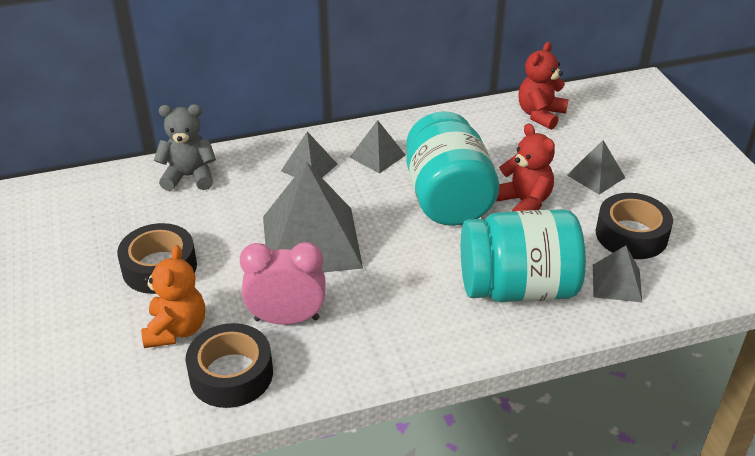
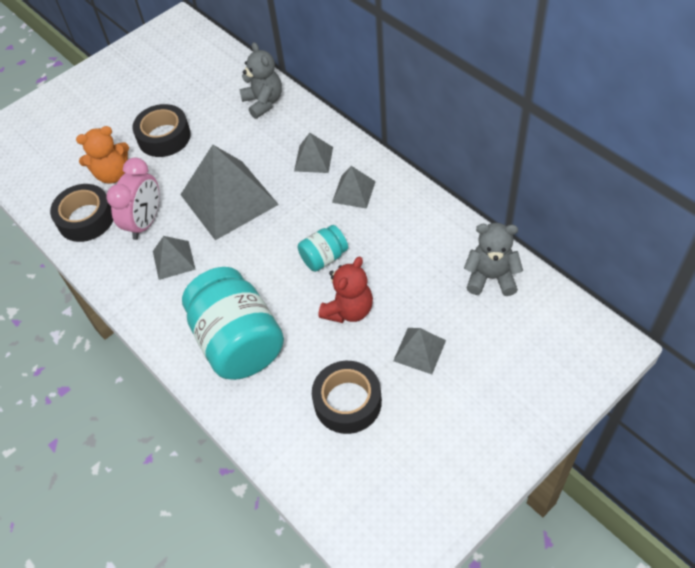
camera: 70 degrees right, 15 degrees up
(286, 319) = (145, 222): pink clock -> pink clock turned 45 degrees clockwise
(447, 199) = (324, 257): turquoise jar -> turquoise jar, size x0.48
(540, 115) = (491, 277): red teddy bear -> grey teddy bear
(616, 283) = (277, 408): grey pyramid -> grey pyramid (173, 260)

